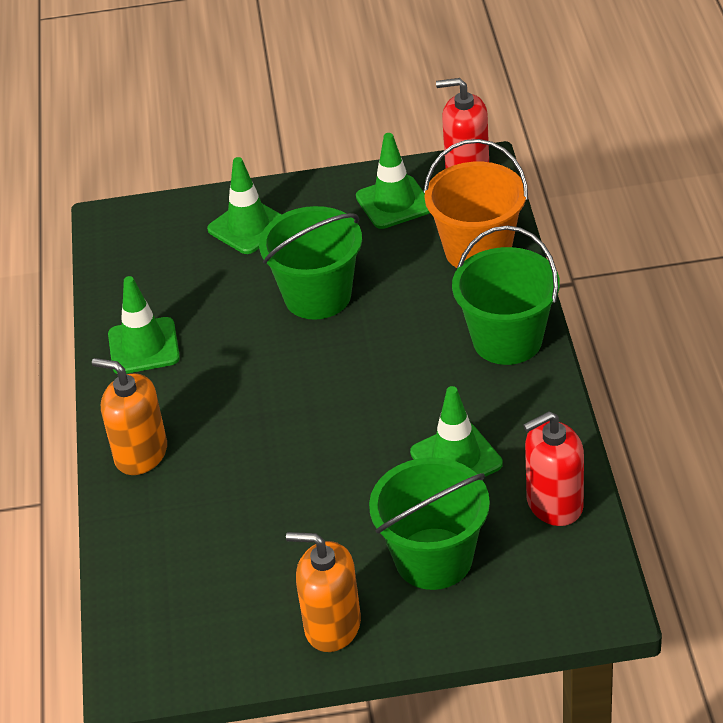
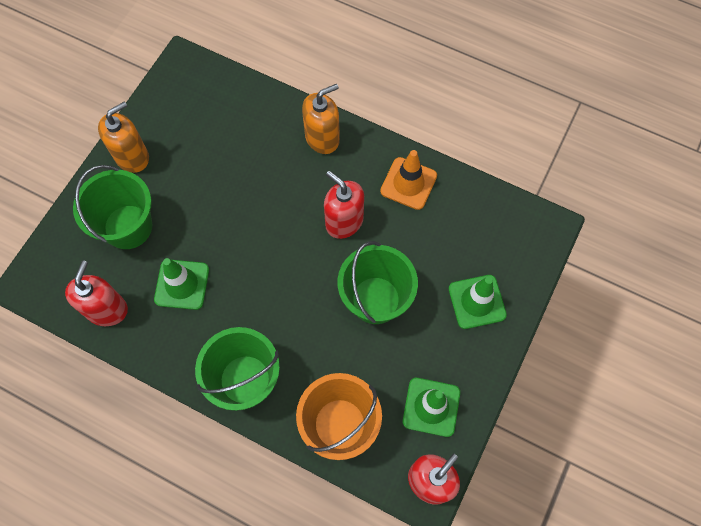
camera: 120 degrees right, 25 degrees up
(143, 346) = (408, 183): green traffic cone -> orange traffic cone
(243, 371) = (344, 222): none -> red soap dispenser

